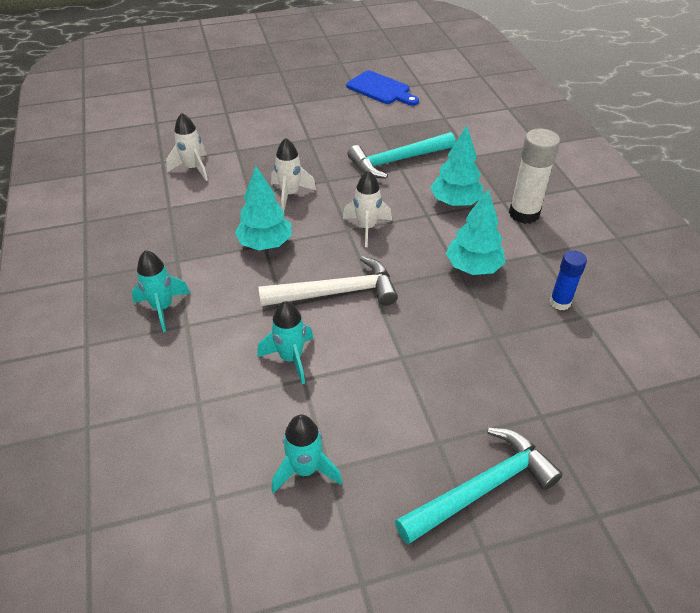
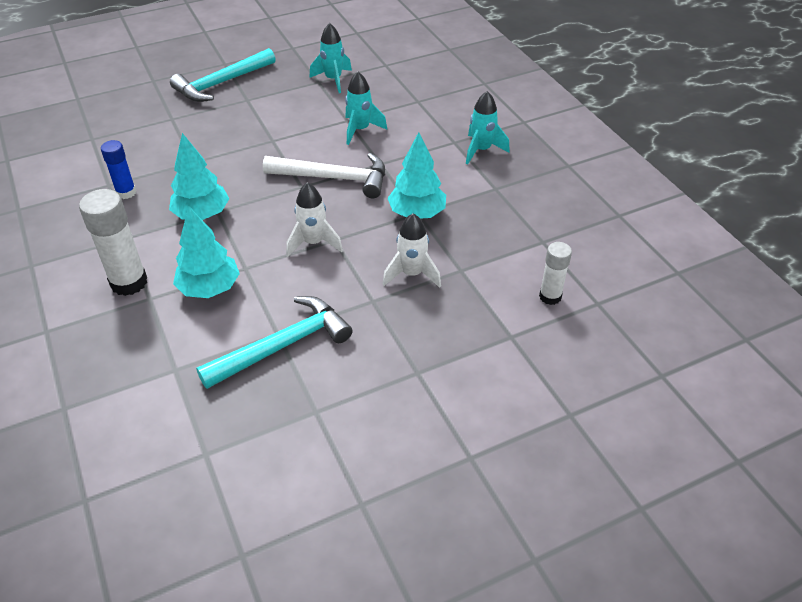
camera: 170 degrees right, 0 degrees up
(193, 168) = (550, 296): white rocket -> white glue stick
(336, 292) = (334, 178): white hammer -> white hammer turned 150 degrees counterclockwise
(381, 89) = (320, 524): blue cutting board -> none

